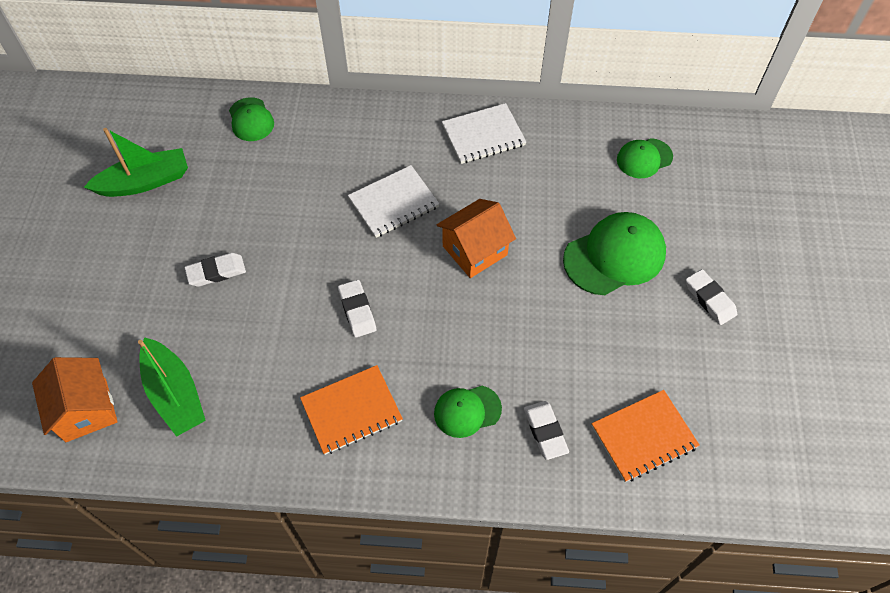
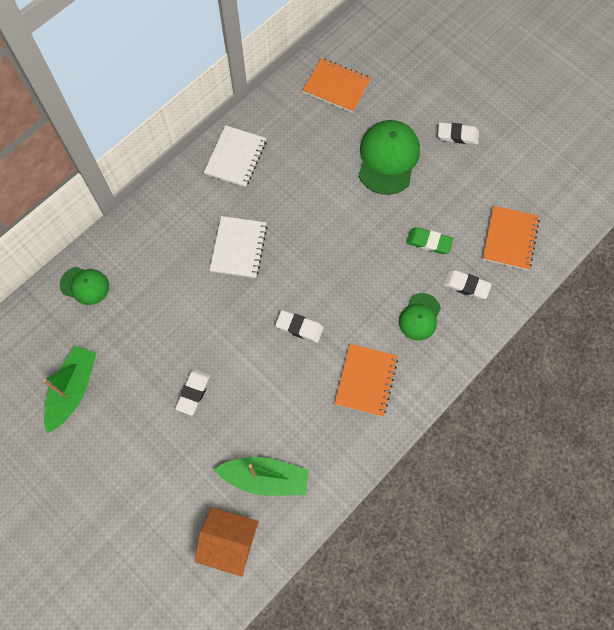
camera: 50 degrees left, 10 degrees up
(474, 250) = (316, 229): orange house -> none
(559, 359) = (429, 242): none -> green eraser
(644, 158) = (336, 86): green cap -> orange notebook

